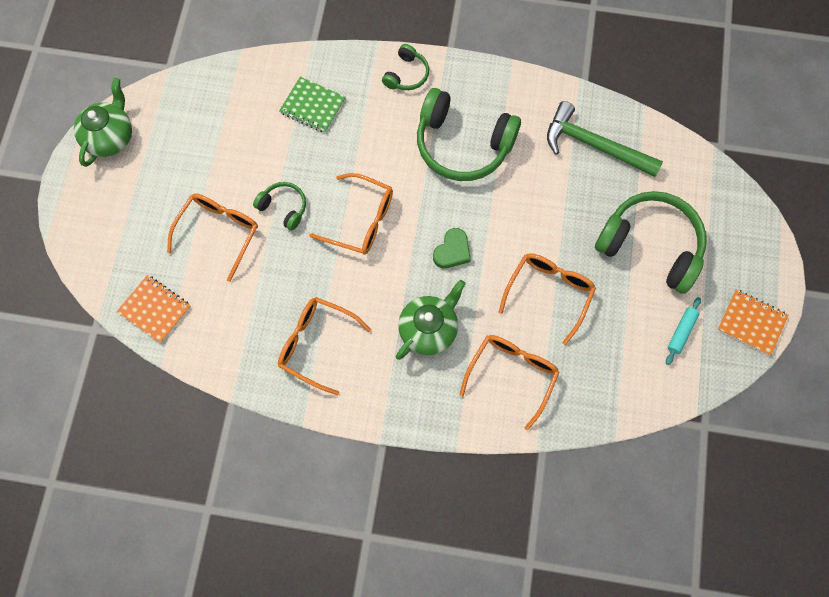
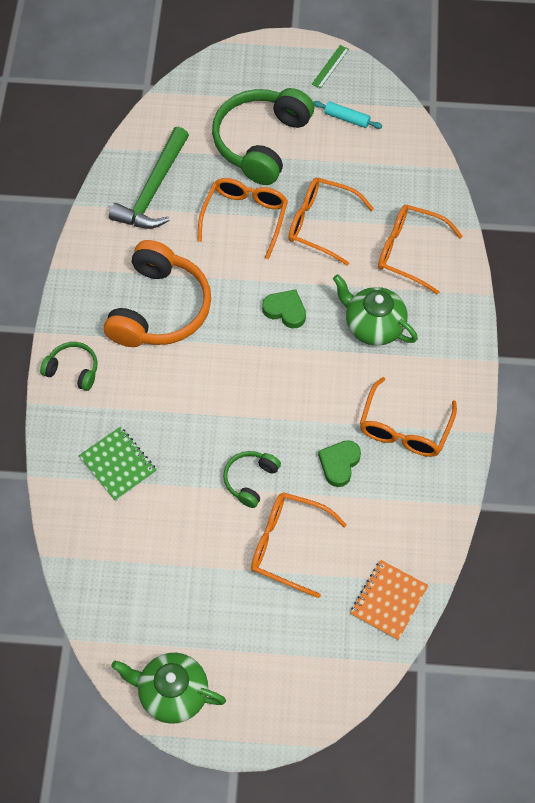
camera: 95 degrees left, 10 degrees down
(289, 282) = (339, 464): none -> green heart
(312, 106) = (118, 464): green notebook -> green notebook turned 60 degrees counterclockwise
(361, 220) = (259, 399): orange glasses -> orange glasses (245, 217)
(463, 144) = (159, 308): green headphones -> orange headphones
(751, 322) = (330, 66): orange notebook -> green ruler

